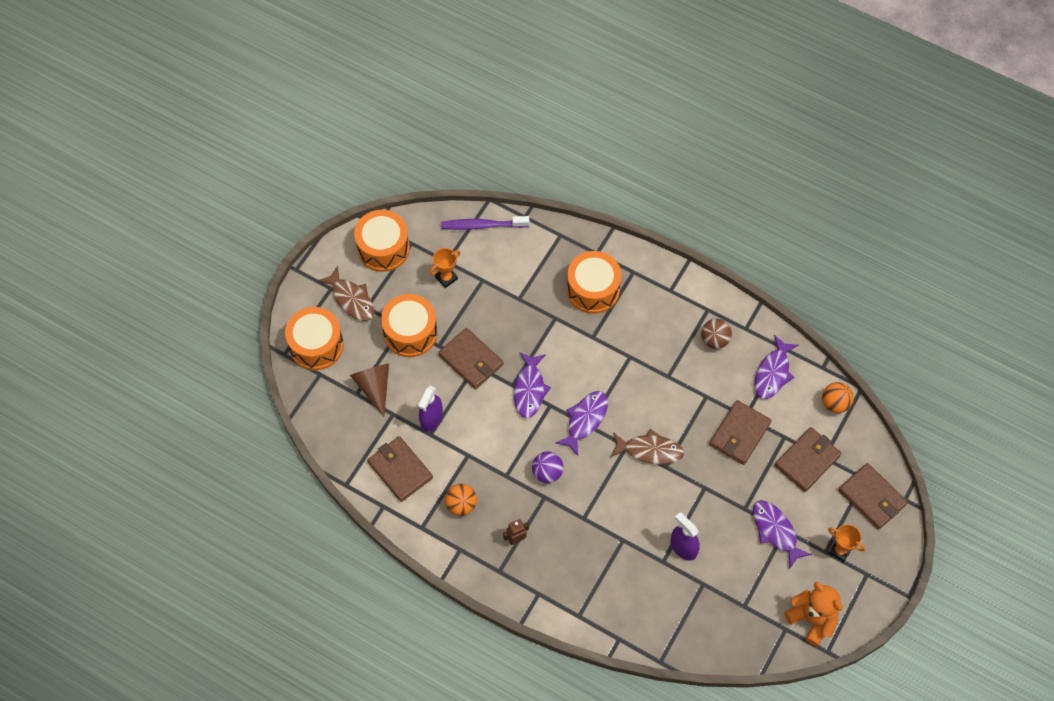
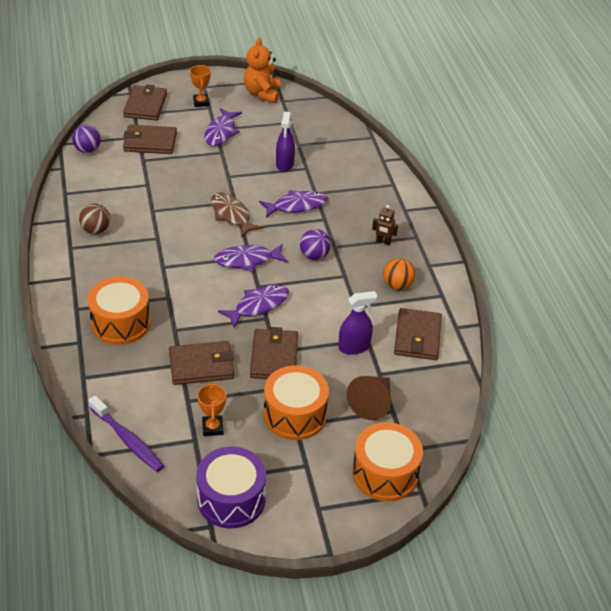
camera: 135 degrees left, 20 degrees down
(351, 299) = (311, 483): brown fish -> none
(383, 248) = (231, 499): orange drum -> purple drum
(446, 278) = (212, 428): orange trophy -> orange trophy turned 75 degrees clockwise
(739, 434) = (165, 180): brown wallet -> brown wallet (201, 366)
(773, 373) = (93, 188): purple fish -> purple fish (297, 206)
(835, 403) = (87, 150): orange ball -> purple ball

